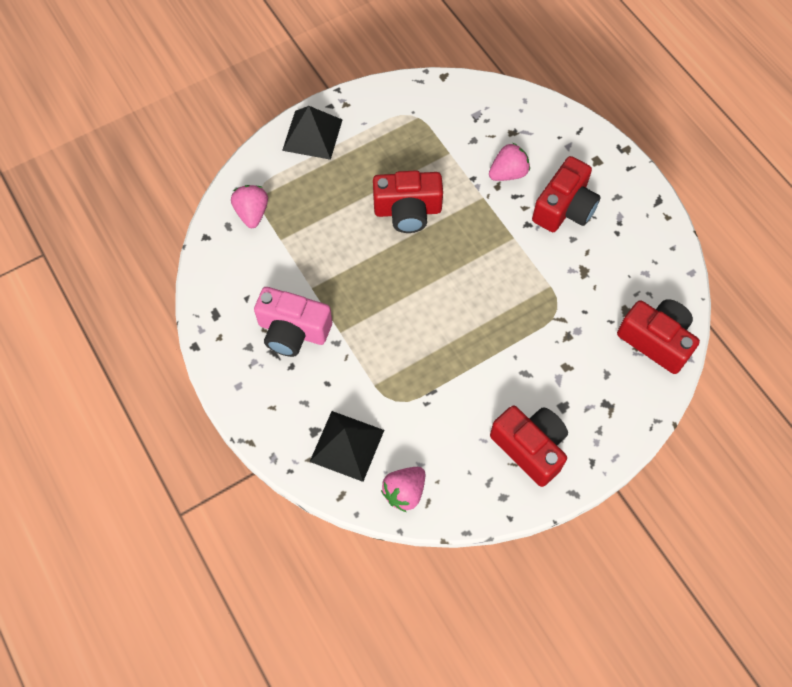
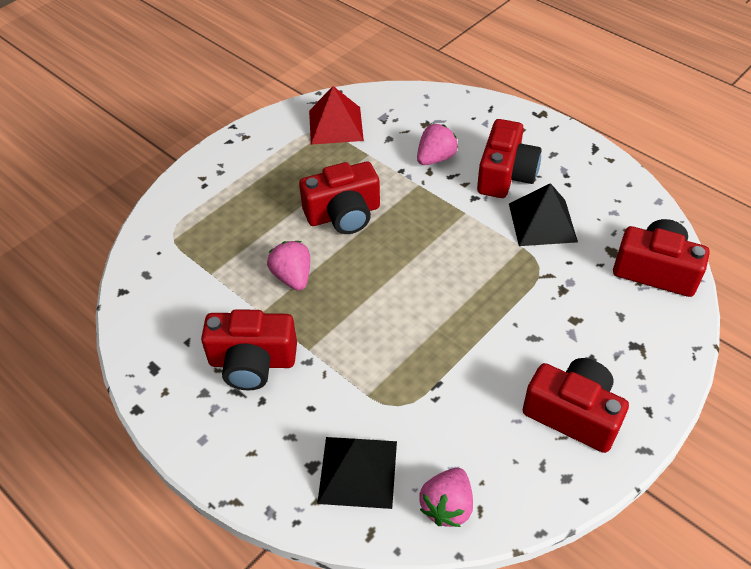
camera: 15 degrees left, 15 degrees down
(252, 213) = (171, 255): pink strawberry -> pink strawberry (292, 277)
(293, 331) = (252, 362): pink camera -> red camera
(312, 134) = (217, 170): black pyramid -> black pyramid (542, 222)
(430, 112) = (336, 125): none -> red pyramid

